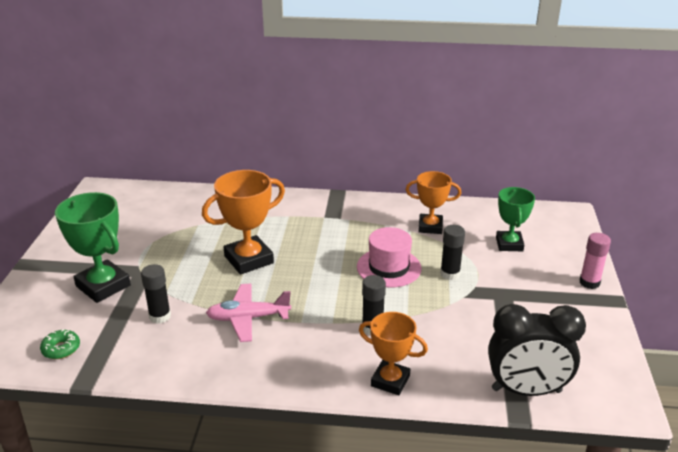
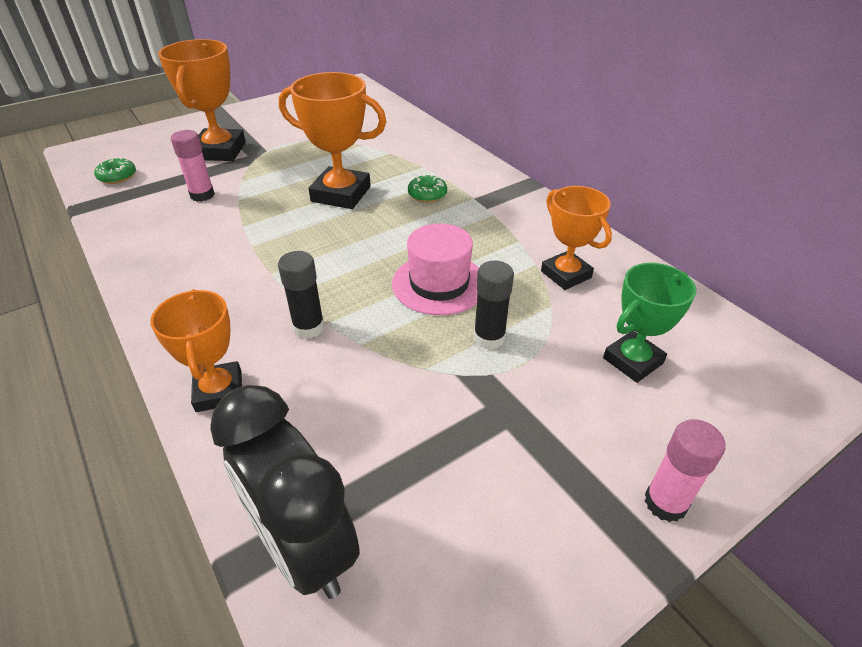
camera: 50 degrees right, 10 degrees up
(103, 286) = (220, 151): green trophy -> orange trophy
(160, 316) = (202, 195): black glue stick -> pink glue stick
(248, 318) = (245, 240): pink plane -> none
(297, 230) = (427, 194): none -> green donut

